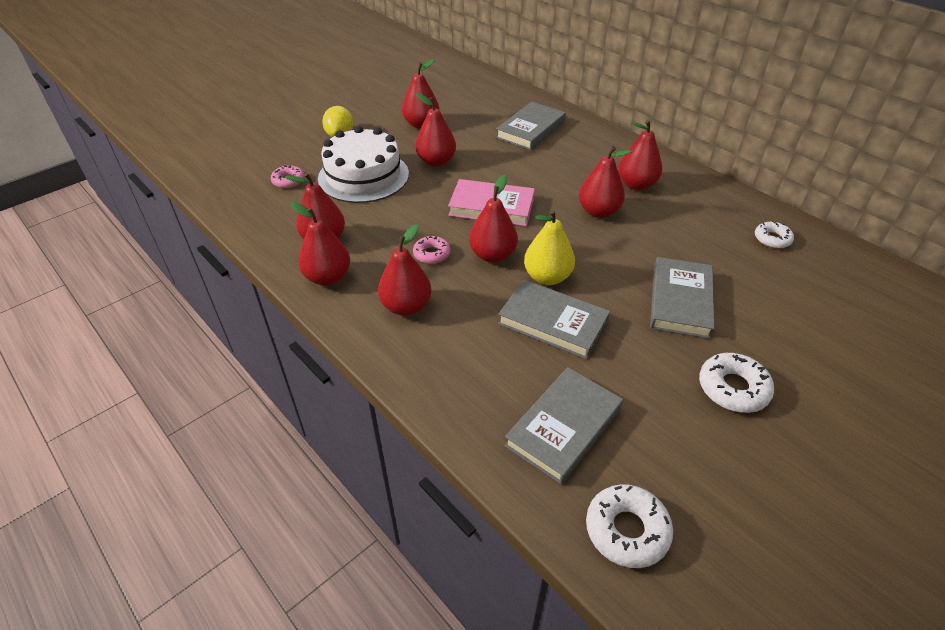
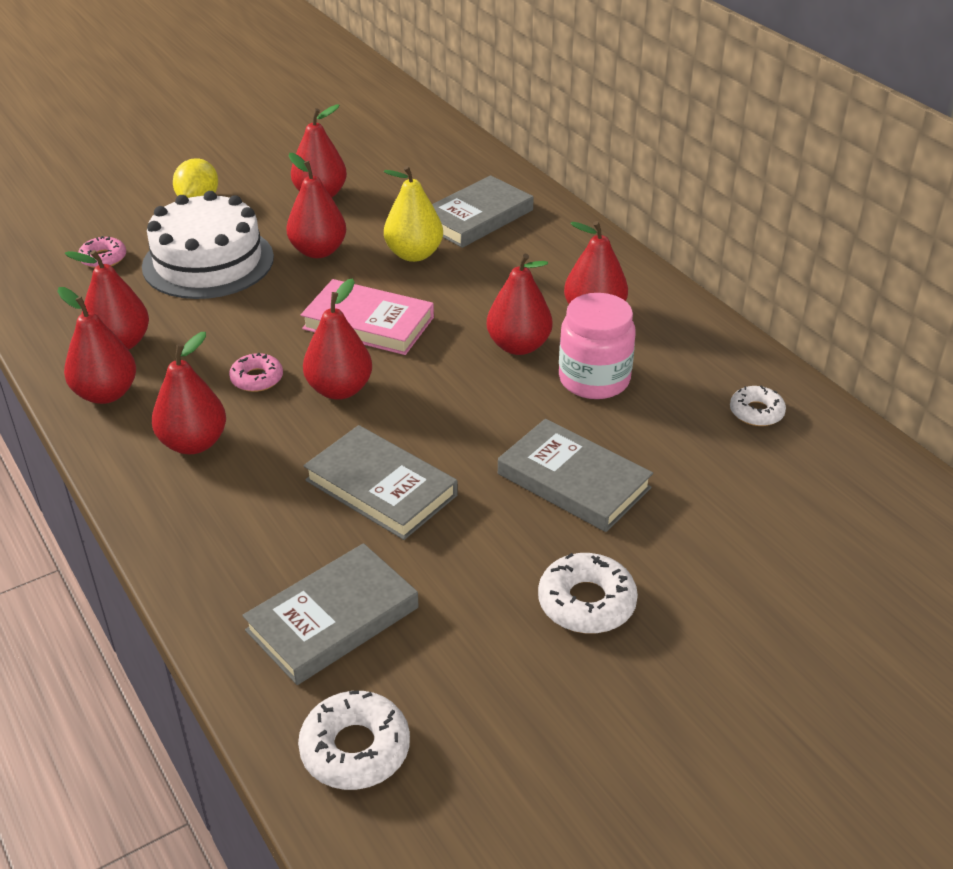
camera: 10 degrees right, 5 degrees down
(547, 277) = (402, 427): yellow pear -> yellow pear (414, 254)
(658, 229) = (594, 379): none -> pink jar
(680, 301) = (573, 481): grey book -> grey book turned 75 degrees counterclockwise

